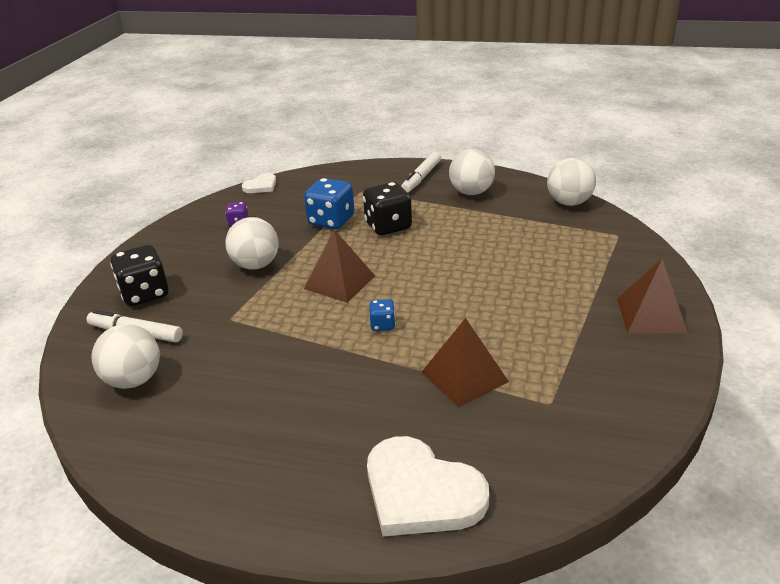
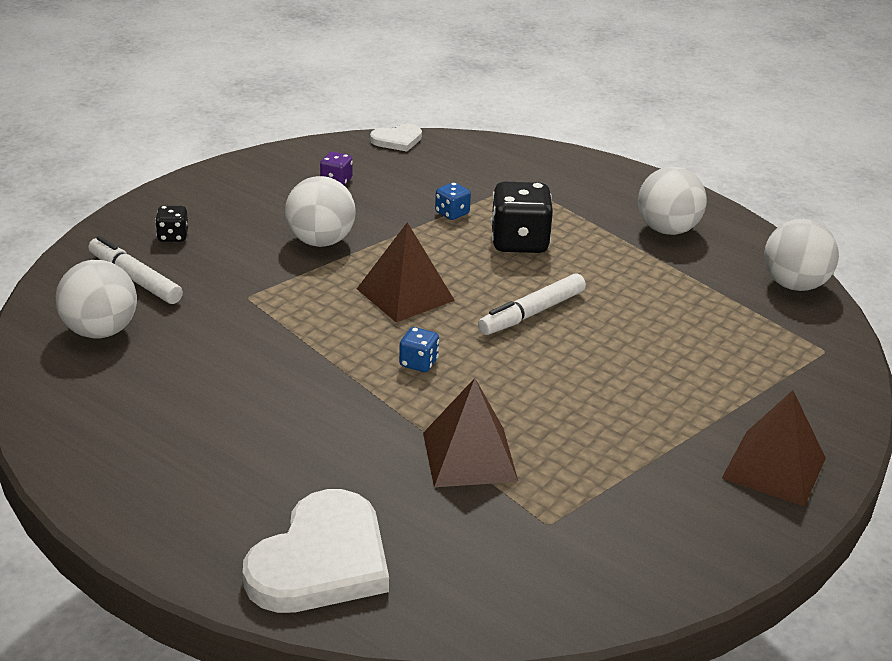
camera: 20 degrees right, 0 degrees up
(145, 294) = (173, 236): black dice -> black dice, size x0.51
(331, 221) = (452, 213): blue dice -> blue dice, size x0.51
(421, 177) = (615, 189): white marker -> white marker (531, 313)
(421, 492) = (321, 560): white heart -> white heart turned 120 degrees counterclockwise

